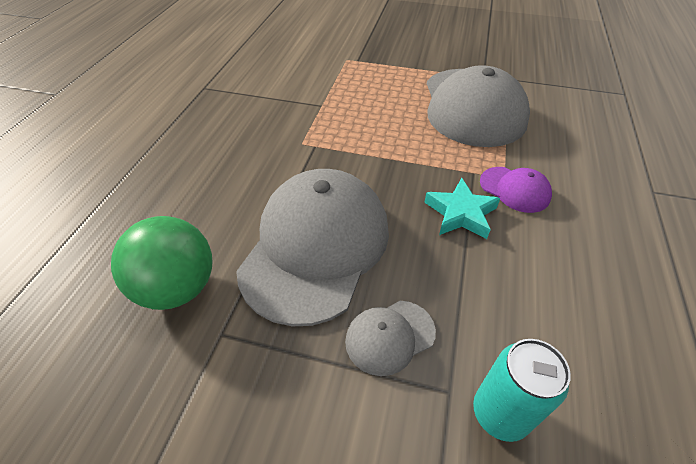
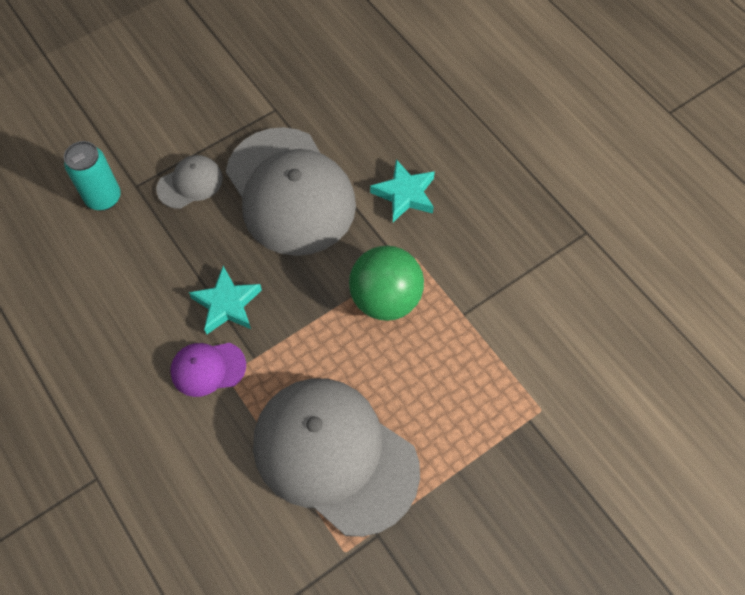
camera: 130 degrees right, 15 degrees up
(177, 288) = (329, 104): green ball -> green ball (385, 299)
(248, 176) = (404, 194): none -> turquoise star
(390, 337) = (190, 183): grey cap -> grey cap turned 45 degrees clockwise

